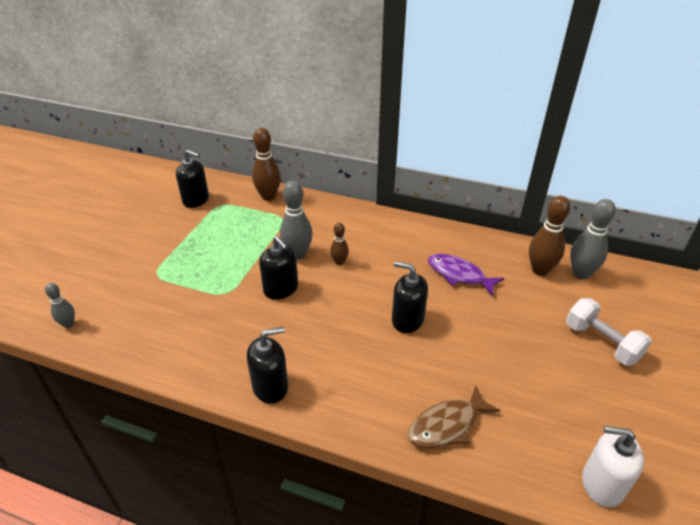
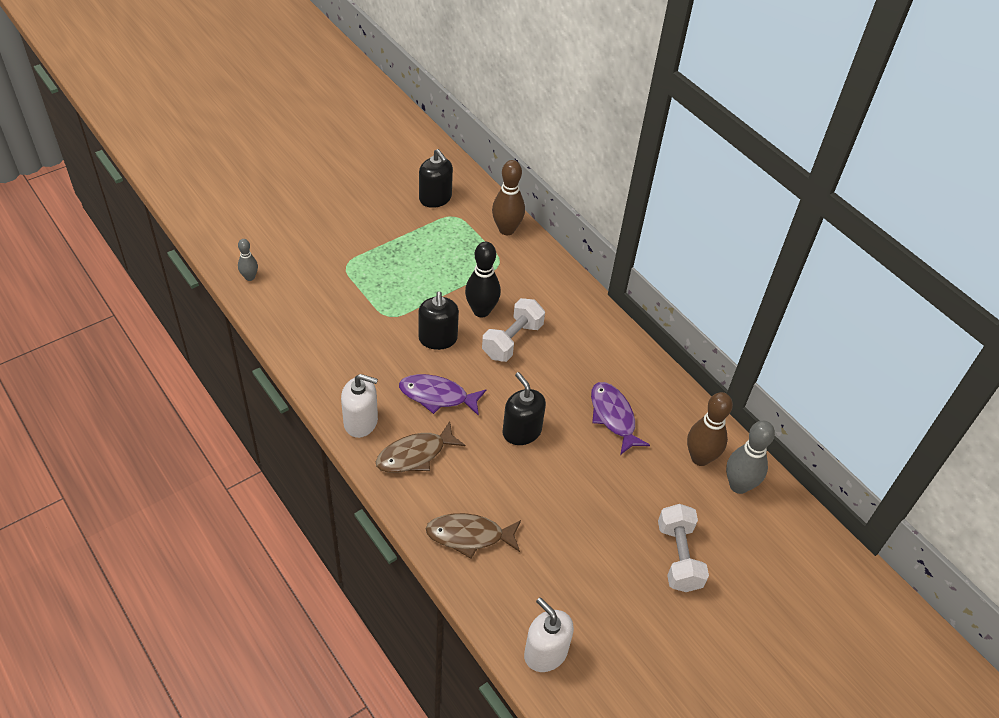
camera: 30 degrees right, 10 degrees up
(270, 387) = (361, 422): black soap dispenser -> white soap dispenser
(297, 254) = (481, 311): grey bowling pin -> black bowling pin
(318, 330) = (437, 396): none -> purple fish
(339, 262) = (512, 340): brown bowling pin -> white dumbbell
(341, 386) = (415, 454): none -> brown fish

